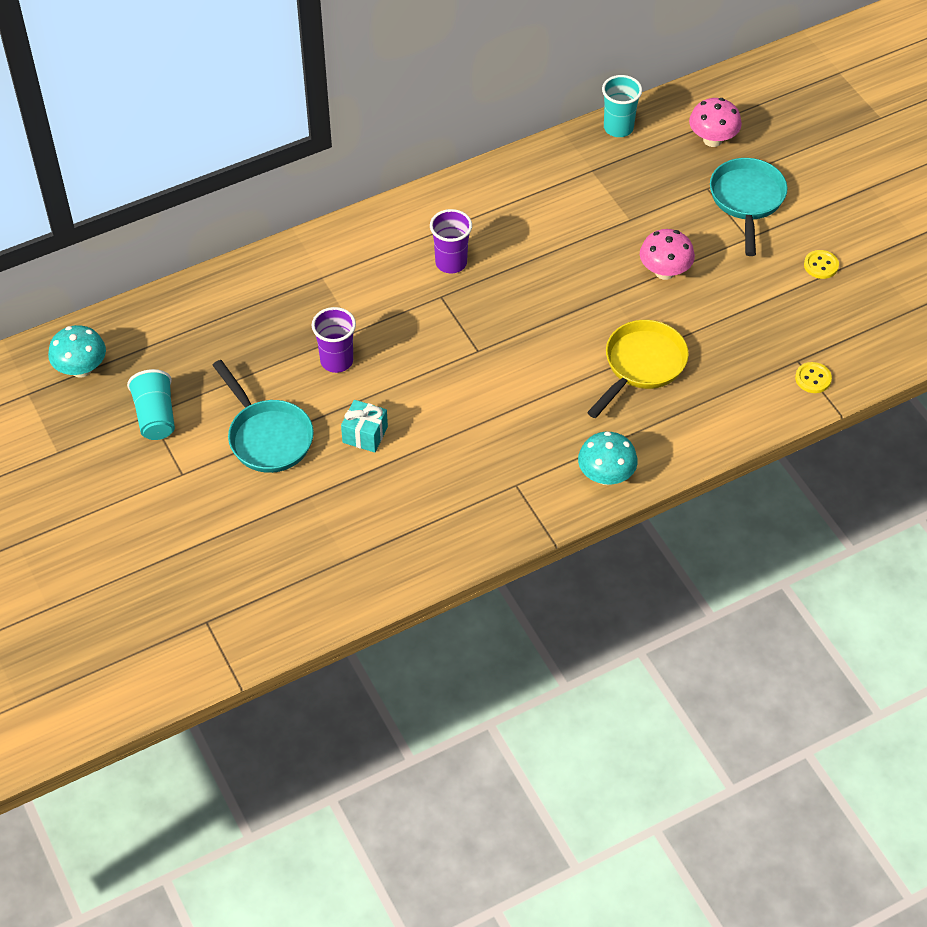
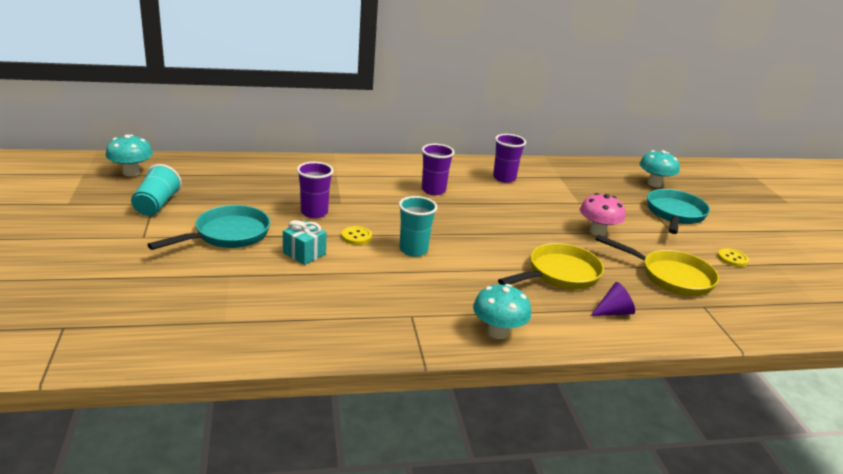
camera: 15 degrees right, 25 degrees down
(267, 436) = (227, 235): turquoise pan -> turquoise pan turned 120 degrees counterclockwise
(525, 201) = (504, 178): none -> purple cup
(618, 128) = (586, 165): turquoise cup -> turquoise cup (413, 250)
(709, 404) = (613, 312): none -> purple cone
(712, 140) = (654, 184): pink mushroom -> turquoise mushroom
(758, 324) = (670, 277): none -> yellow pan
(813, 379) = (717, 321): yellow button -> yellow button (356, 237)

